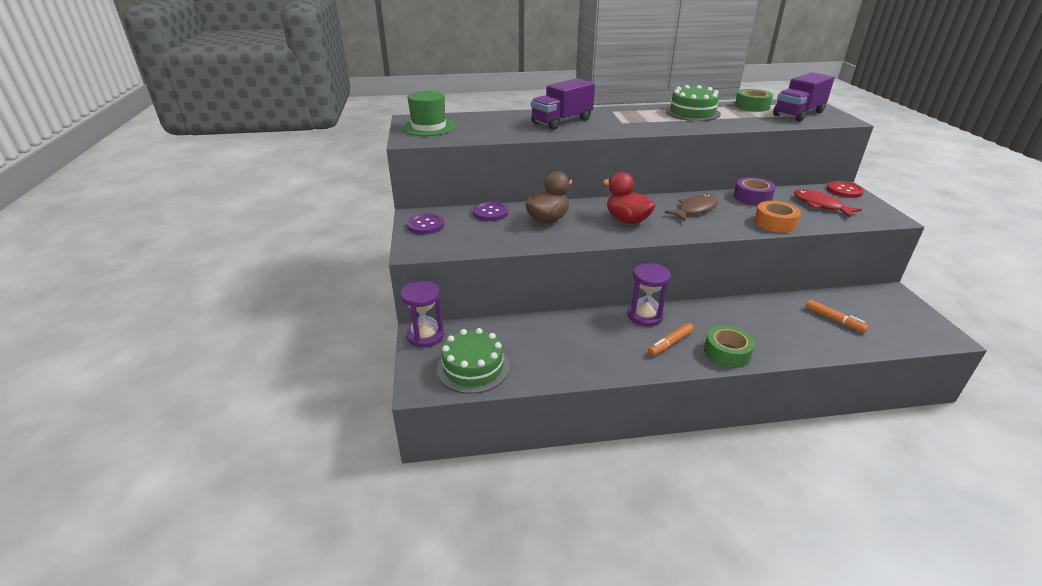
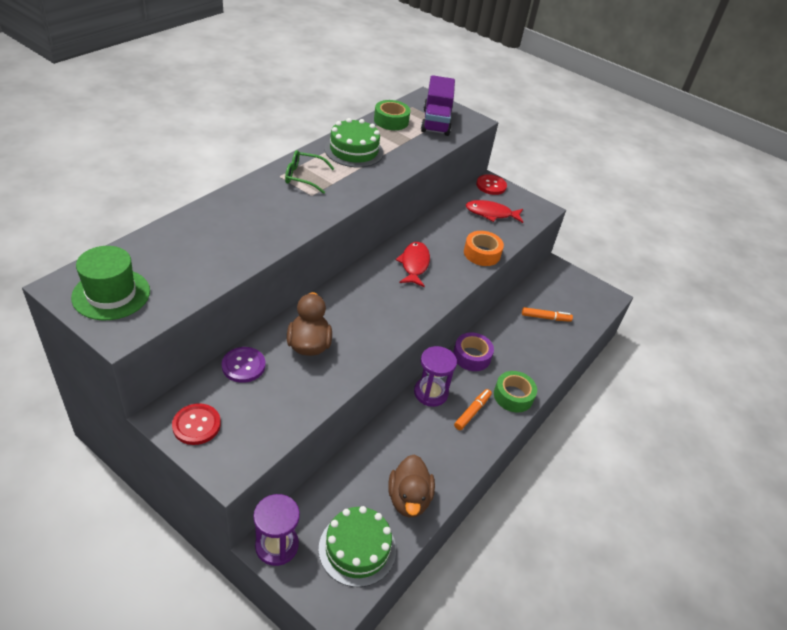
camera: 50 degrees left, 10 degrees up
(425, 225) = (196, 425): purple button -> red button
(546, 363) = (409, 499): none -> brown duck
(562, 121) = (251, 217): purple truck -> none
(627, 220) = (376, 308): red duck -> none
(629, 115) = (303, 177): none -> green glasses
(670, 343) = (472, 412): orange marker -> orange marker turned 150 degrees counterclockwise
(695, 210) = (414, 264): brown fish -> red fish
(752, 197) = (440, 225): purple tape -> purple tape (471, 356)

